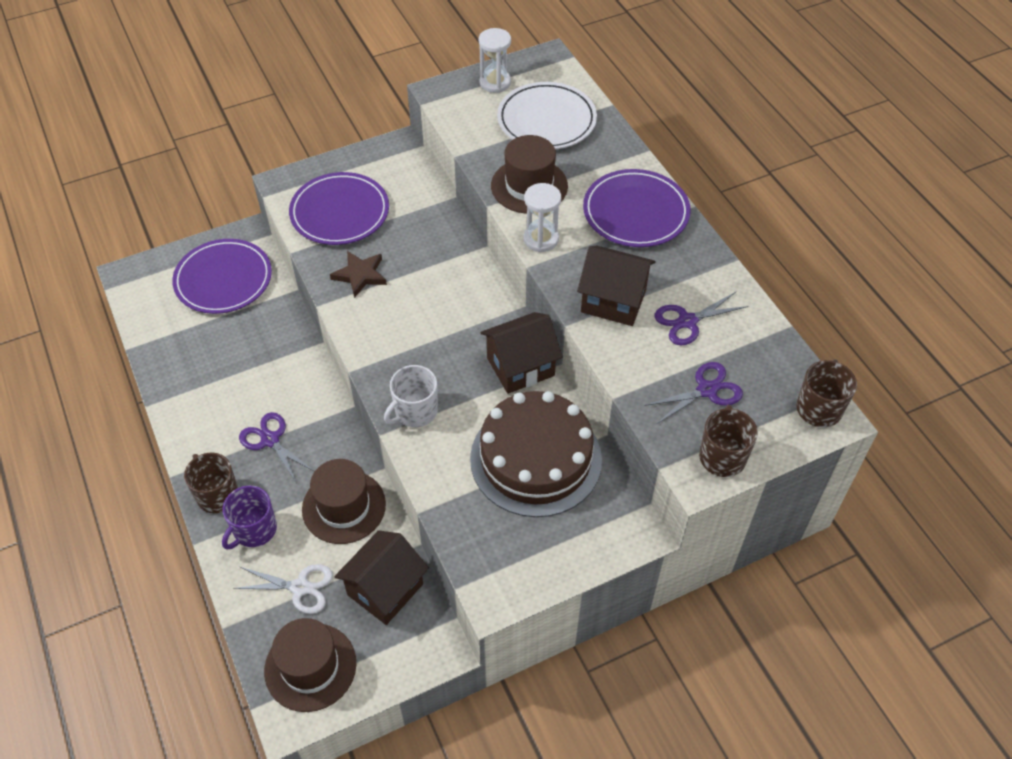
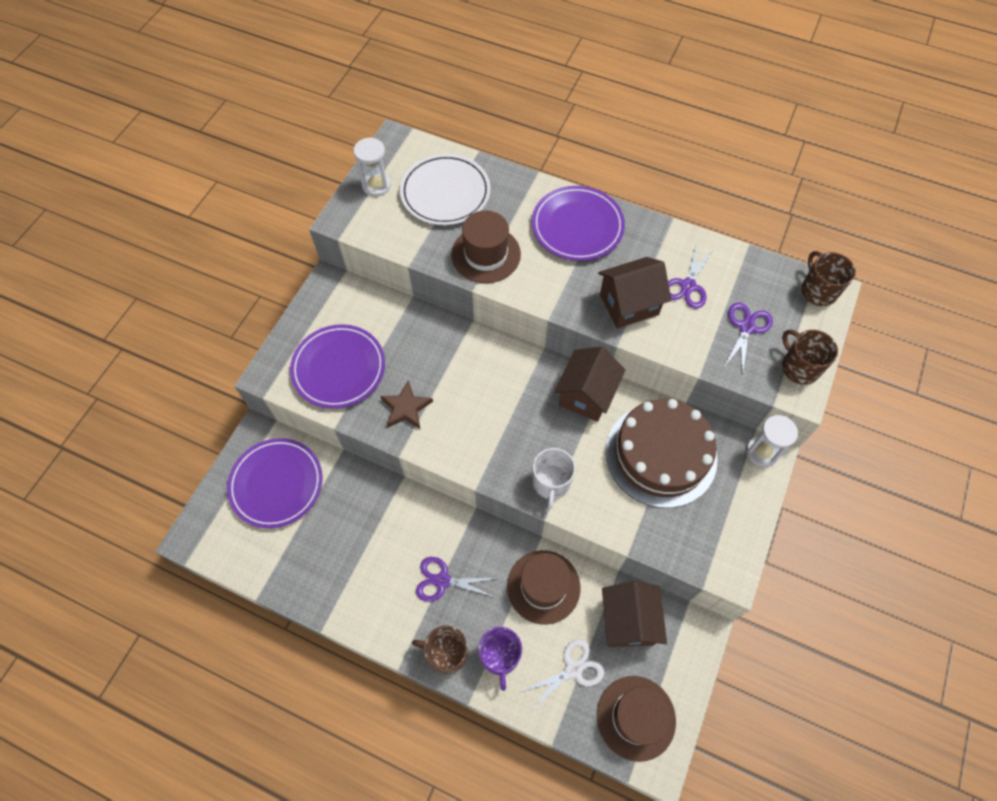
camera: 40 degrees left, 10 degrees up
(541, 239) = (535, 291): white hourglass -> white hourglass (762, 452)

